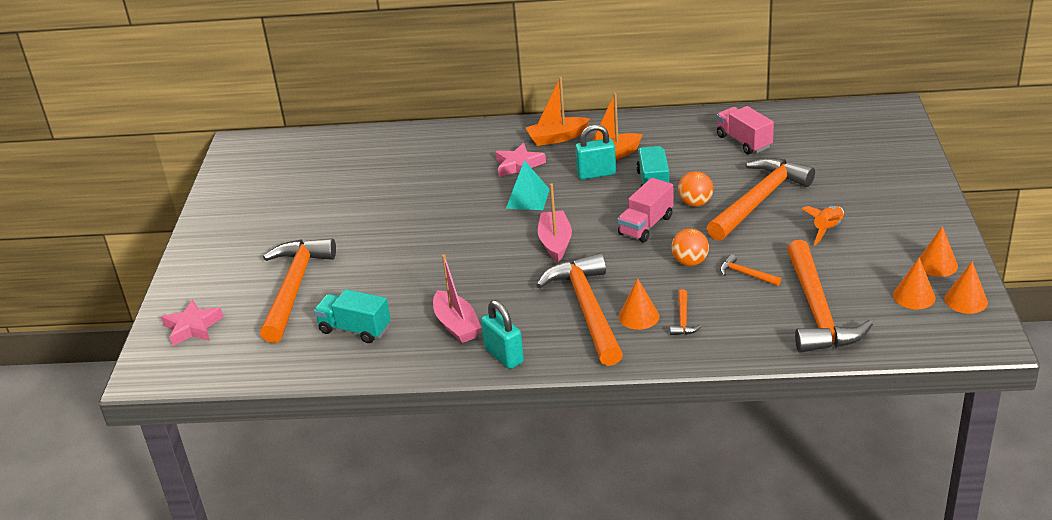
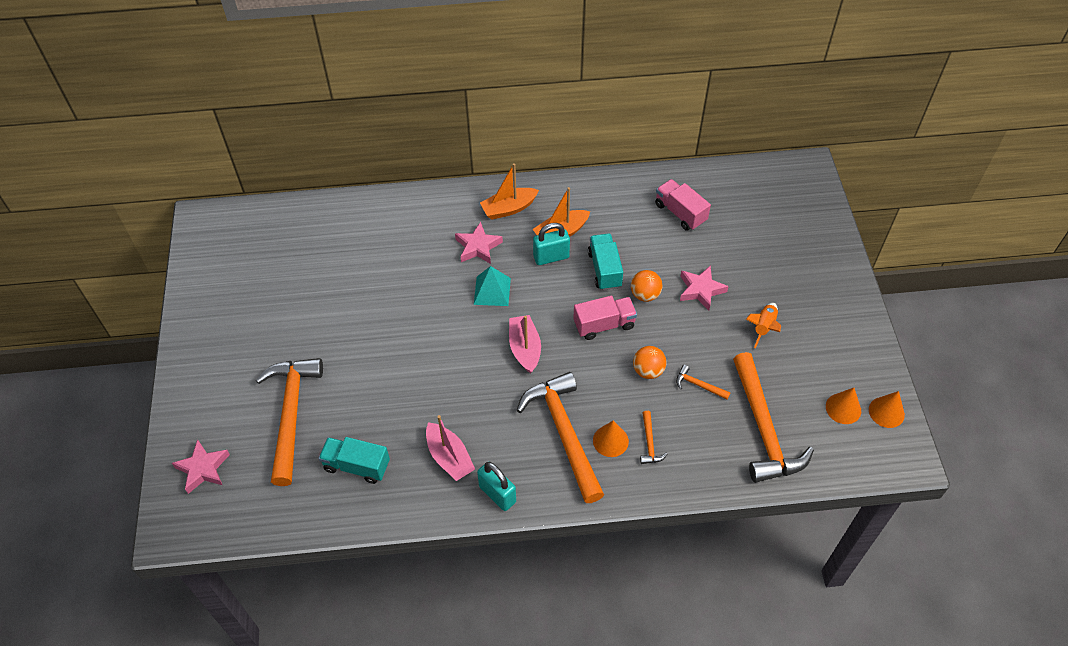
camera: 10 degrees left, 20 degrees up
(646, 225) = (604, 325): pink truck -> pink truck turned 135 degrees counterclockwise
(759, 200) = (701, 290): orange hammer -> pink star
(937, 264) = (859, 369): orange cone -> none

